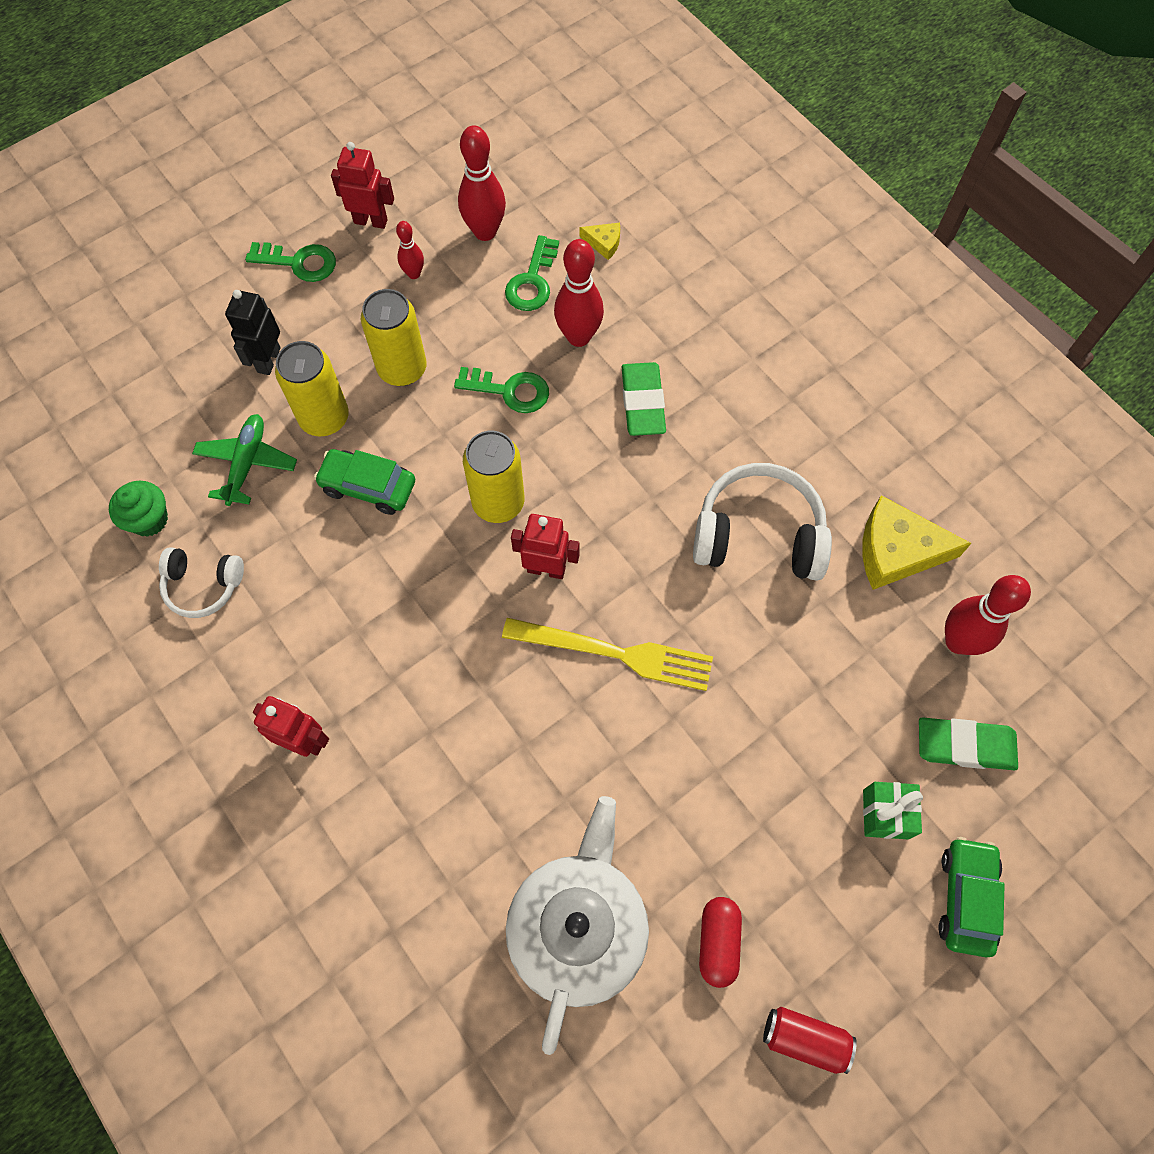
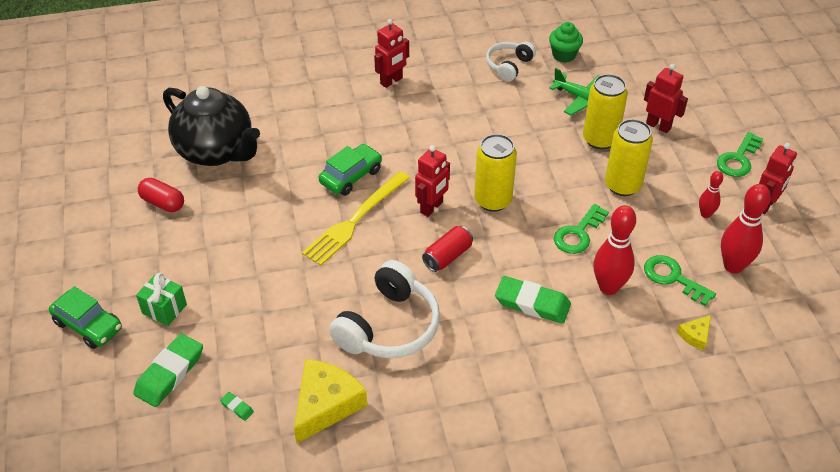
camera: 115 degrees right, 20 degrees down
(268, 360) = (658, 126): black robot -> red robot
(368, 487) = (537, 145): green car -> green car (351, 176)
(578, 928) = (216, 151): white teapot -> black teapot
(804, 1039) = (88, 218): red can -> red can (447, 256)
(958, 641) = (237, 407): red bowling pin -> green eraser

